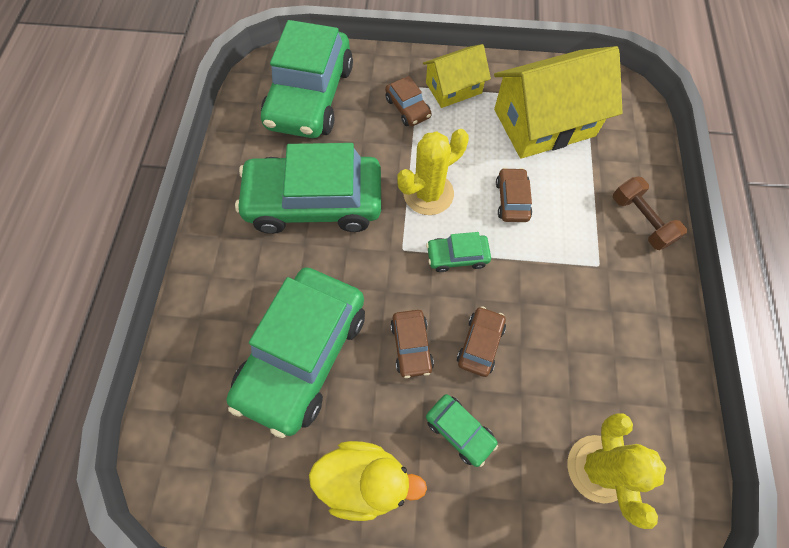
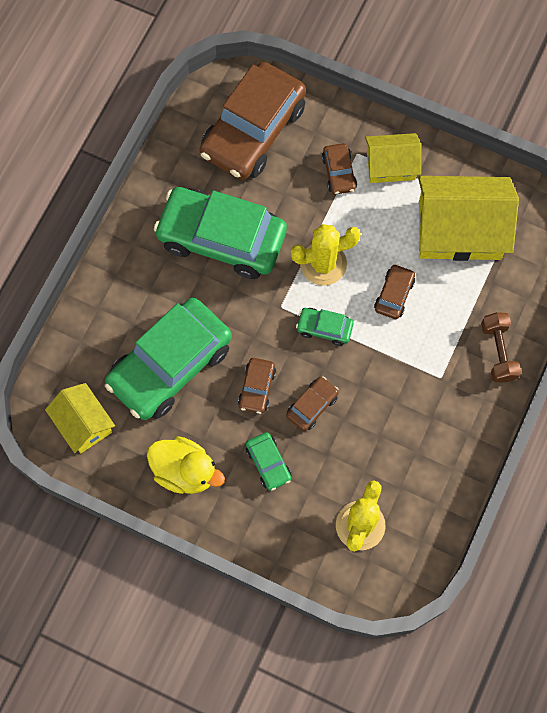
camera: 20 degrees right, 5 degrees up
(218, 465) = (83, 423): none -> yellow house
(310, 96) = (253, 130): green car -> brown car

